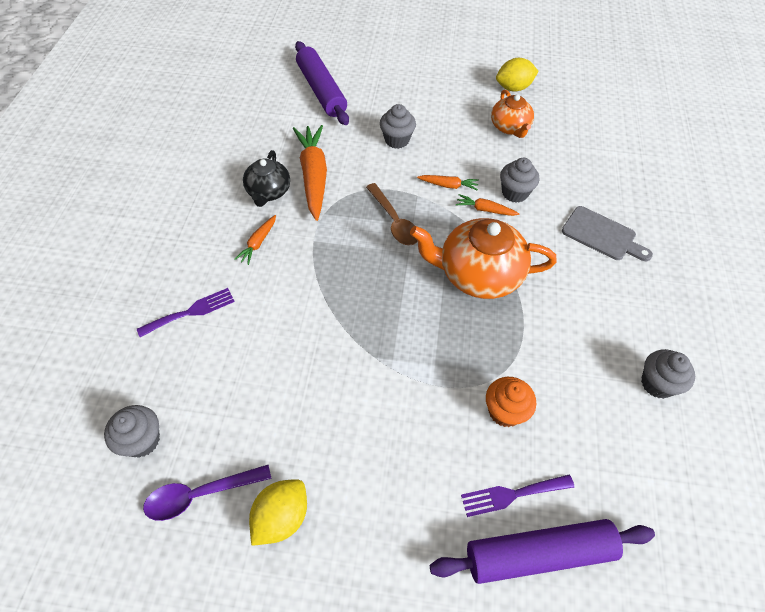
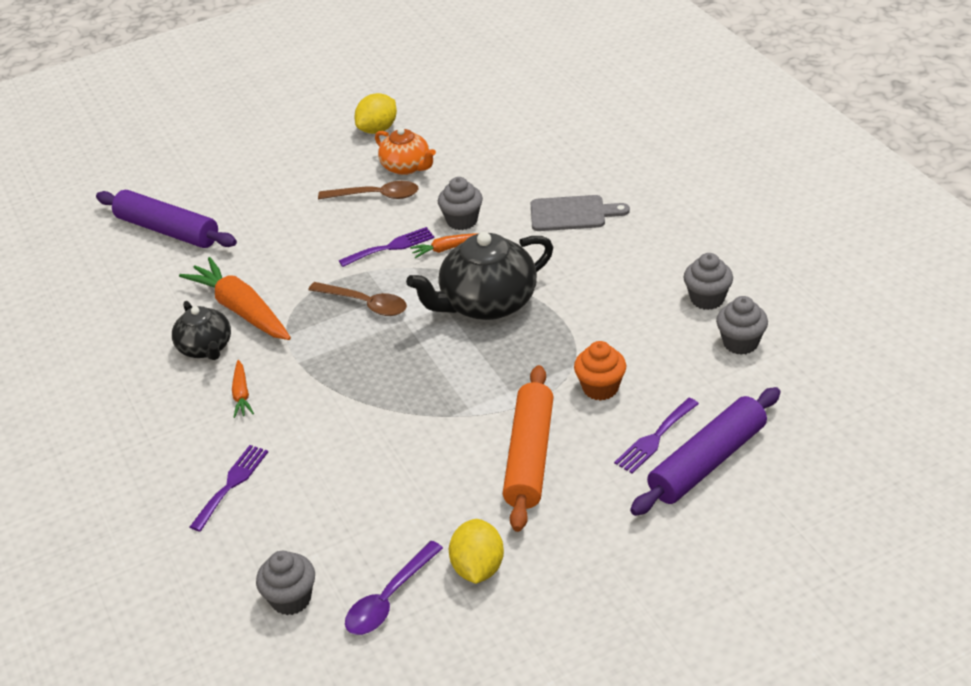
camera: 30 degrees left, 15 degrees down
(397, 140) = (299, 234): grey cupcake -> grey cupcake (740, 343)
(401, 438) = (529, 456): none -> orange rolling pin
(448, 185) = (391, 247): orange carrot -> purple fork
(471, 139) = (376, 196): none -> brown spoon
(478, 274) = (487, 303): orange teapot -> black teapot

